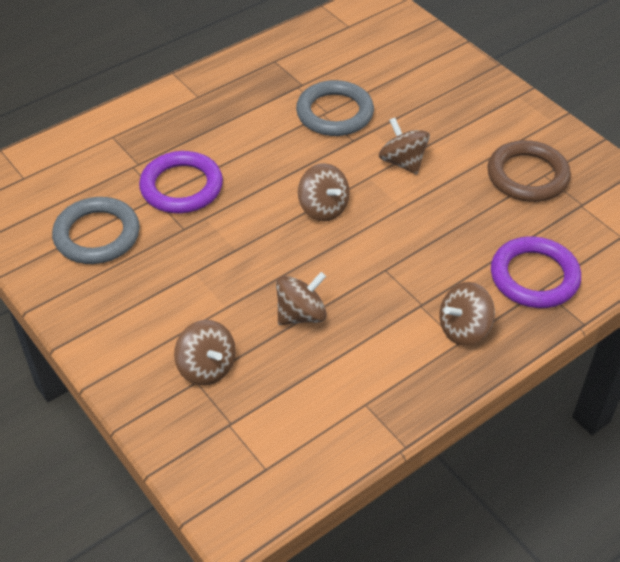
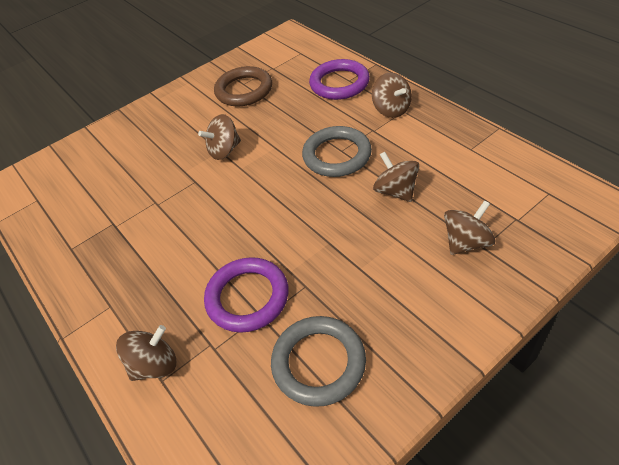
camera: 85 degrees left, 0 degrees up
(323, 208) = (277, 191): brown spinning top -> brown spinning top (155, 365)
(334, 113) = (158, 196): grey ring -> grey ring (337, 155)

